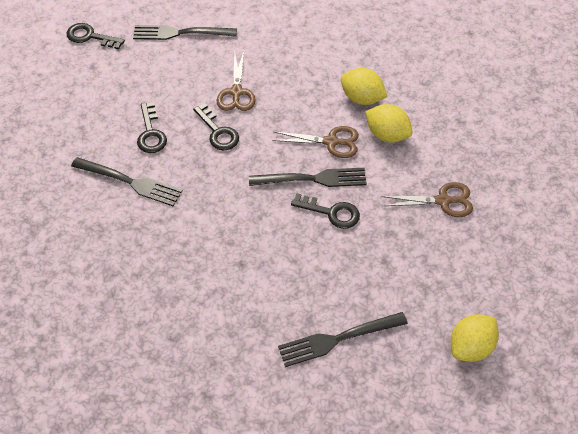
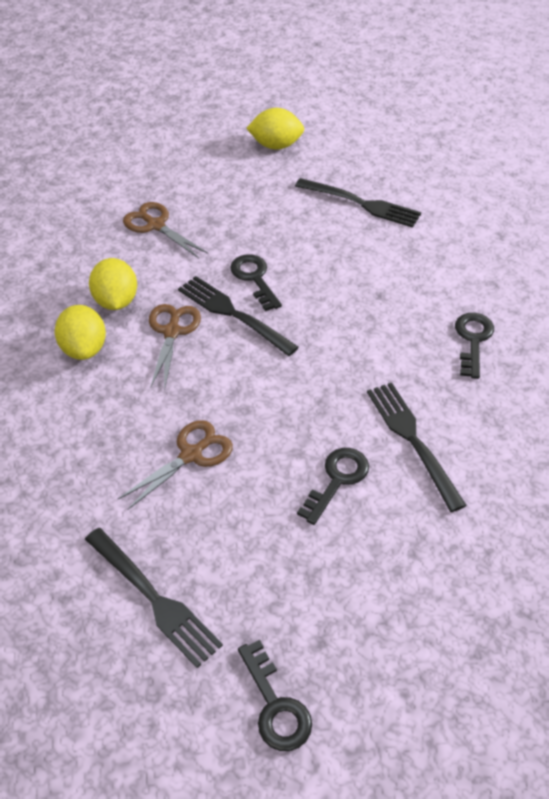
camera: 135 degrees left, 5 degrees down
(218, 132) = (264, 424): black key -> black key (473, 340)
(331, 142) = (172, 332): brown scissors -> brown scissors turned 45 degrees clockwise

